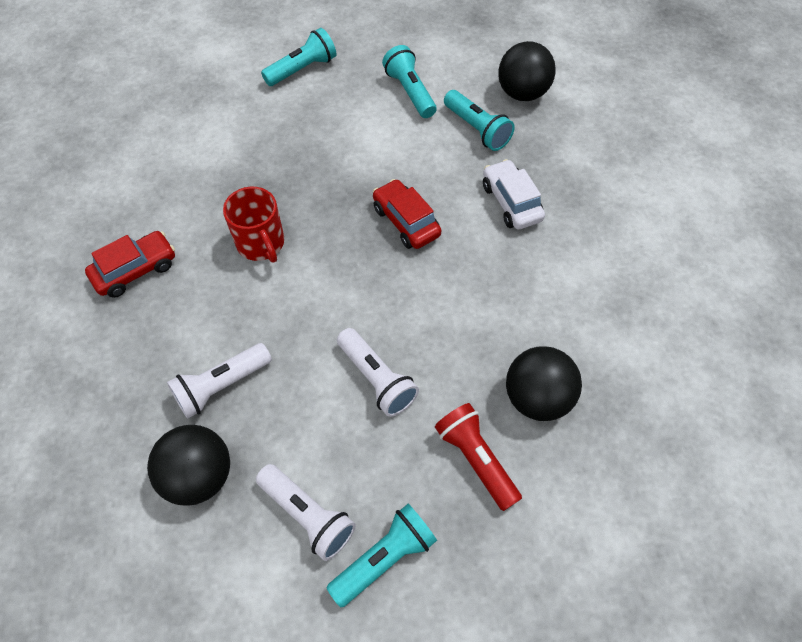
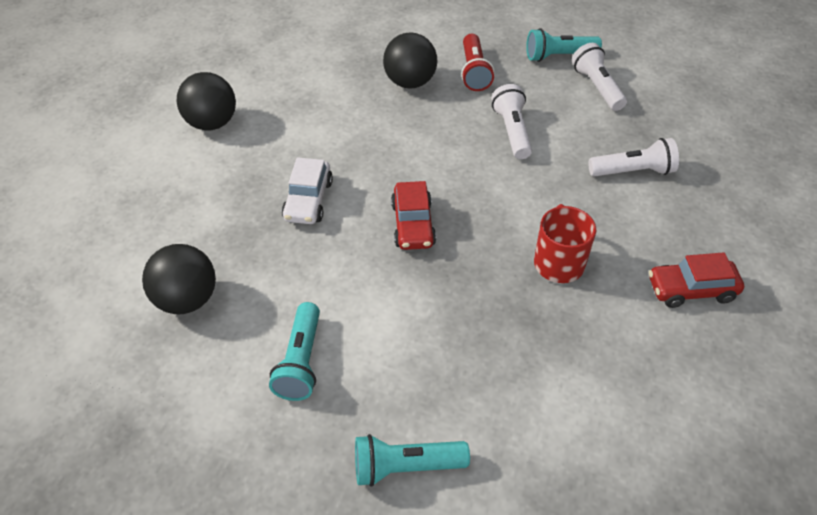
camera: 150 degrees left, 10 degrees down
(199, 476) = (664, 129): black ball -> black ball (212, 123)
(477, 129) = (272, 281): turquoise flashlight -> none

